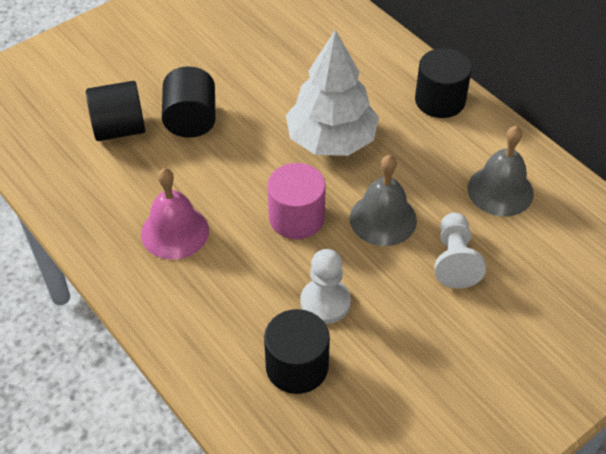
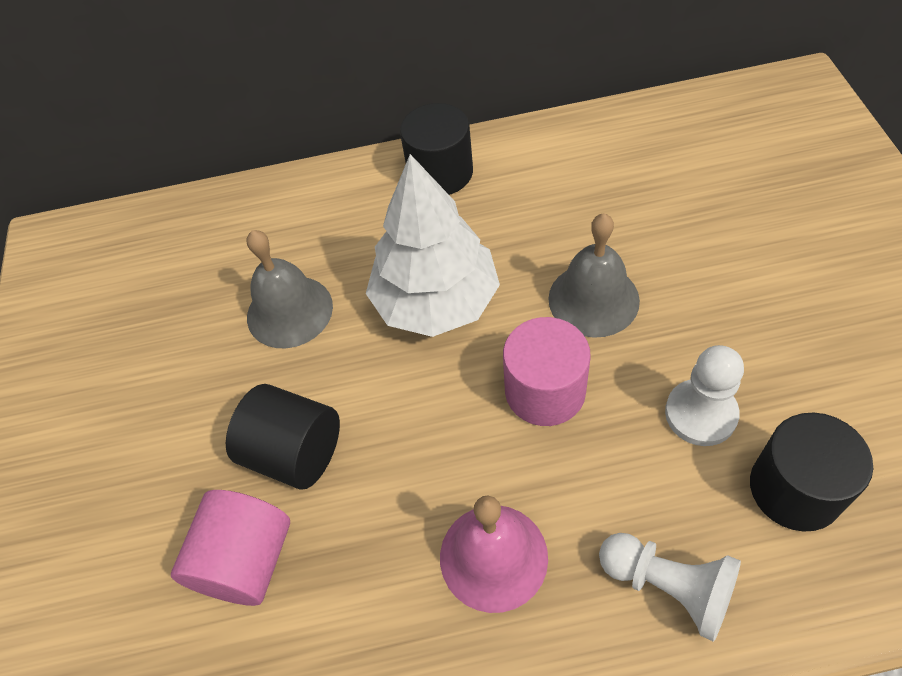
camera: 55 degrees left, 5 degrees up
(119, 129) = (246, 561): black cylinder -> pink cylinder
(454, 260) = (689, 256): white pawn -> white pawn (669, 587)
(500, 190) = (606, 175): grey bell -> grey bell (289, 311)

